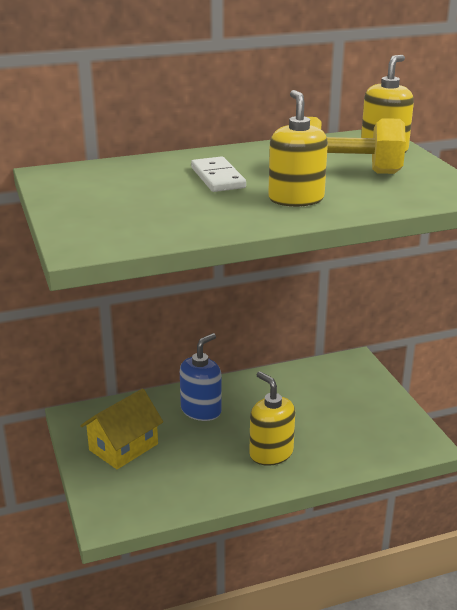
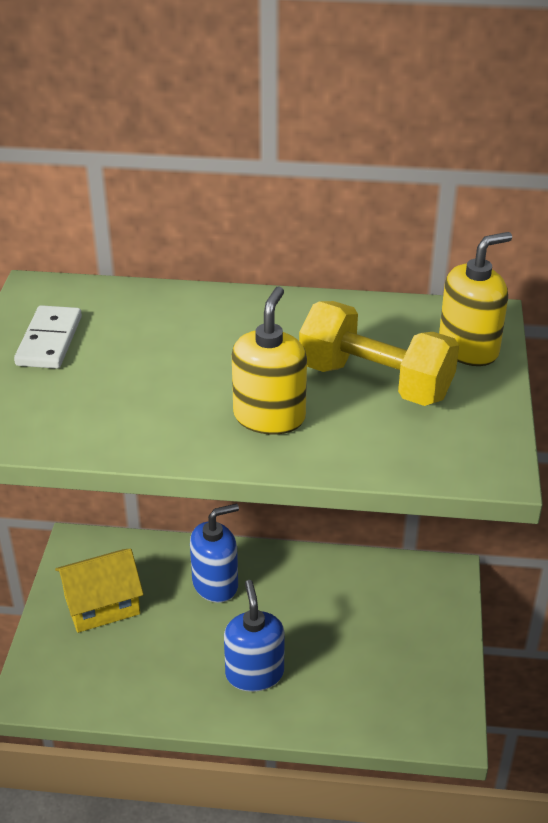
camera: 25 degrees right, 10 degrees up
(217, 178) = (213, 350): white domino -> white domino (49, 341)
(271, 453) = (254, 673): yellow soap dispenser -> blue soap dispenser

